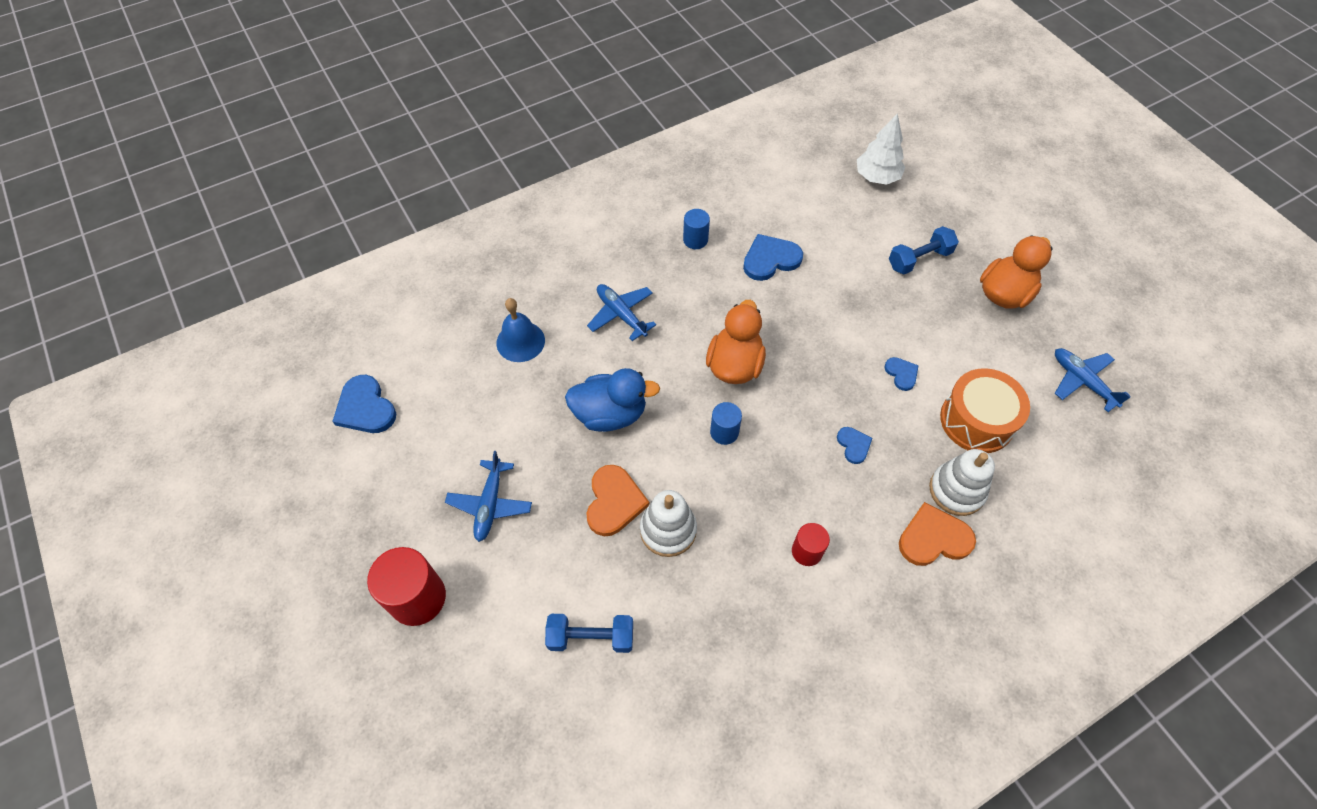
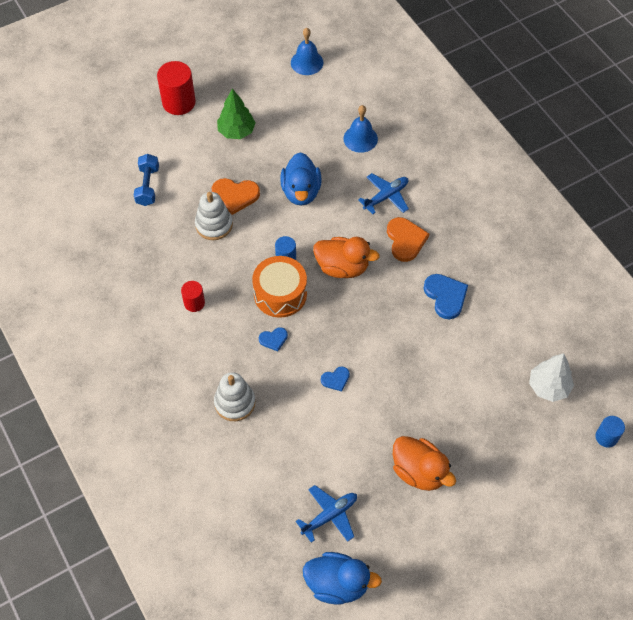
camera: 90 degrees right, 0 degrees up
(365, 408) = (307, 62): blue heart -> blue bell
(490, 504) = (236, 131): blue plane -> green tree
(695, 240) = (462, 245): blue cylinder -> blue cylinder (606, 437)
(919, 259) = (453, 409): blue dumbbell -> none
(934, 538) = (199, 382): orange heart -> orange heart (405, 240)
(977, 420) = (293, 427): orange drum -> orange drum (280, 294)
(1161, 374) = (337, 584): none -> blue duck

